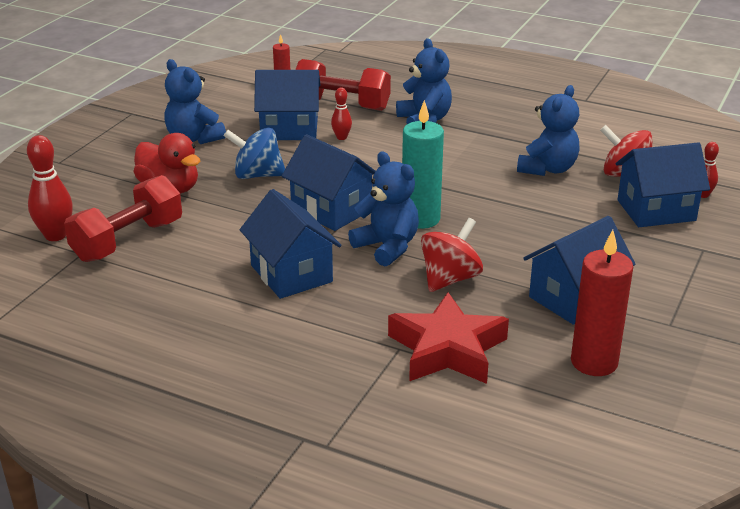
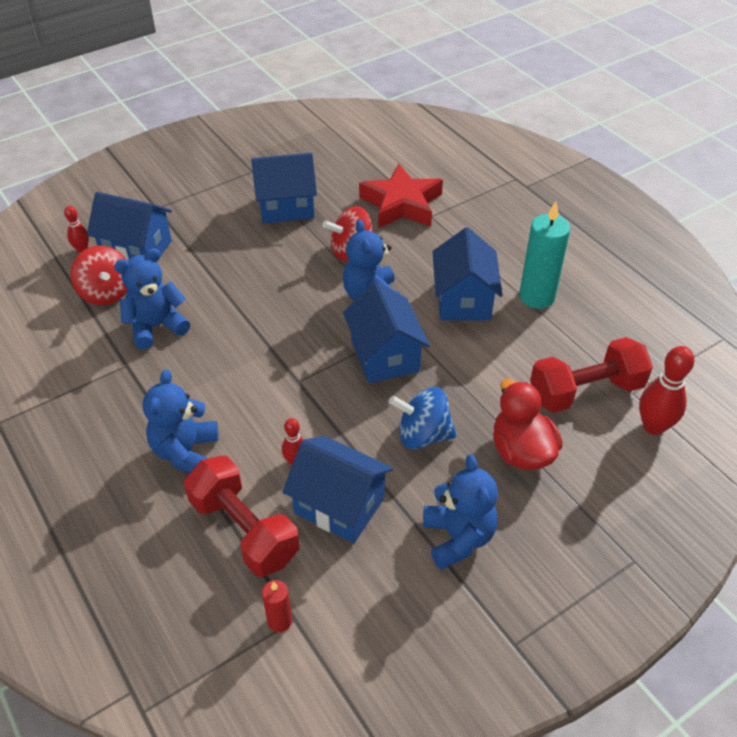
camera: 150 degrees left, 15 degrees up
(257, 175) = (422, 435): blue spinning top -> blue spinning top turned 150 degrees clockwise
(420, 219) = (320, 314): turquoise candle -> turquoise candle (536, 297)
(594, 362) = (324, 167): red candle -> none

